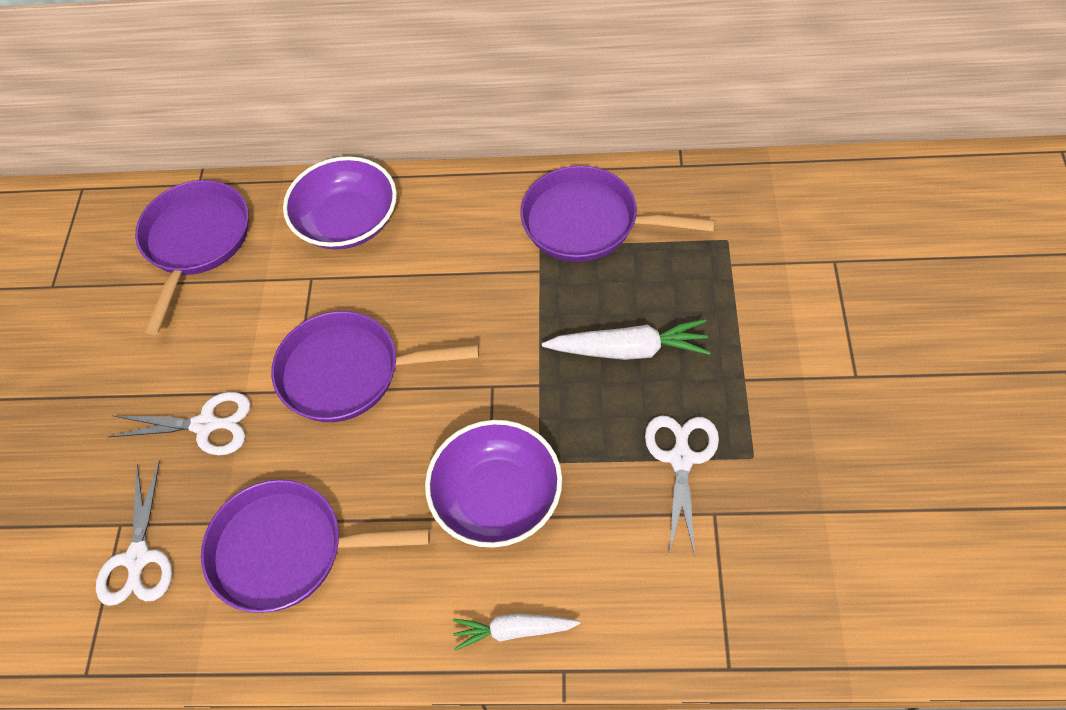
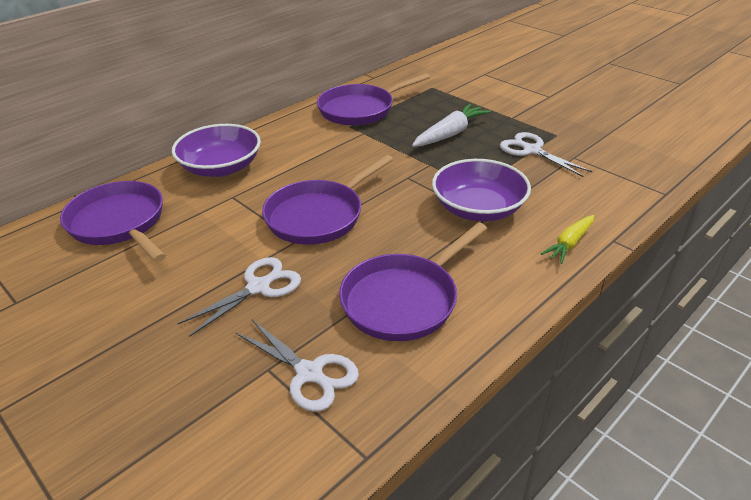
camera: 50 degrees left, 20 degrees down
(514, 631) = (569, 243): white carrot -> yellow carrot

